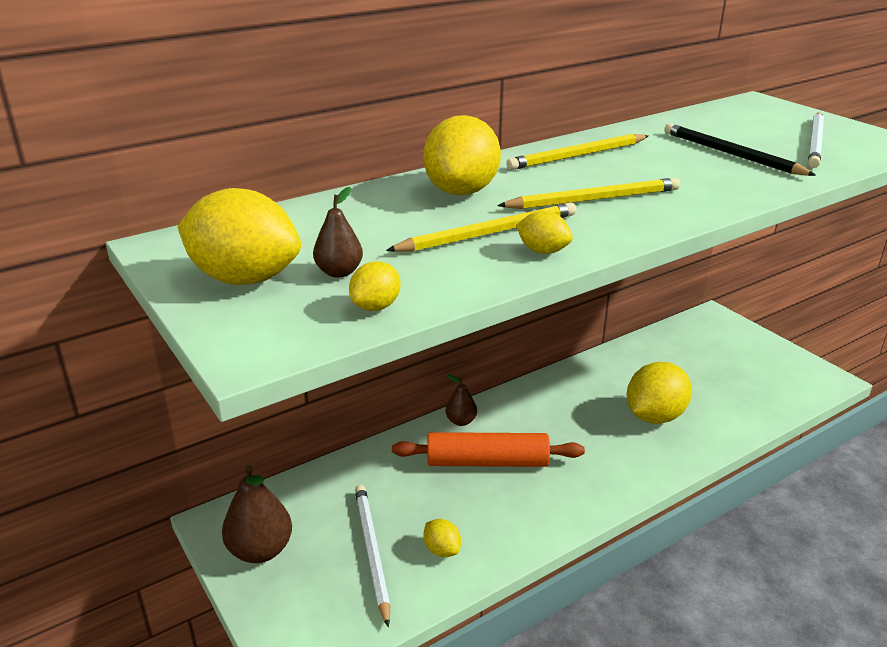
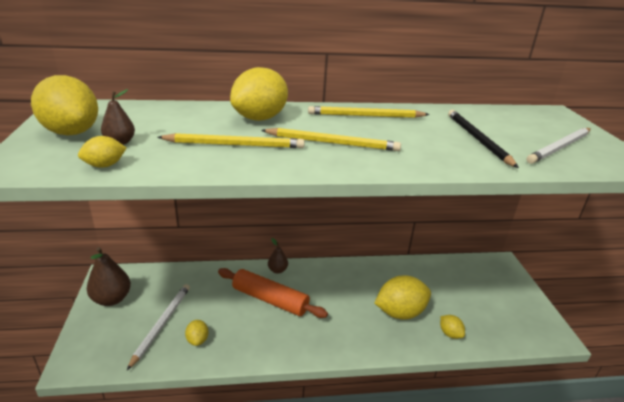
camera: 25 degrees right, 0 degrees up
(542, 251) = (248, 163): yellow lemon -> yellow lemon (450, 334)

